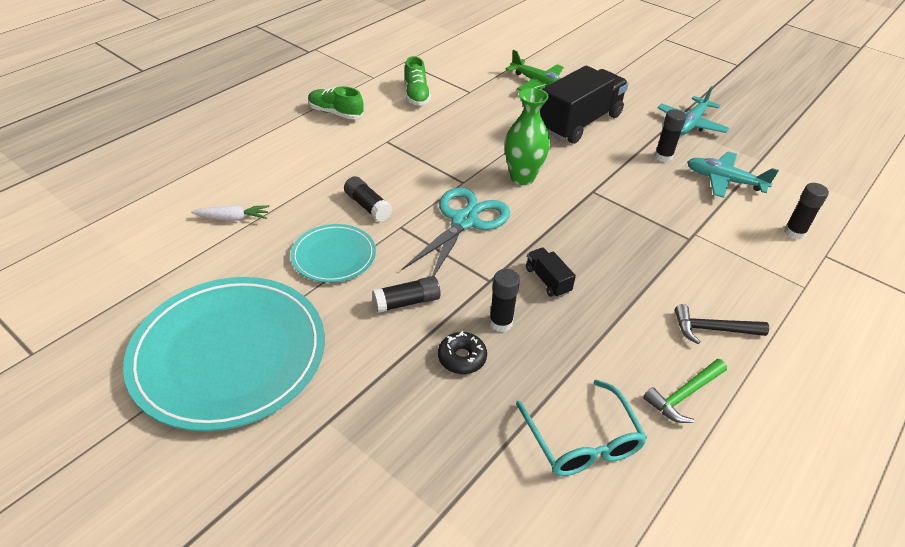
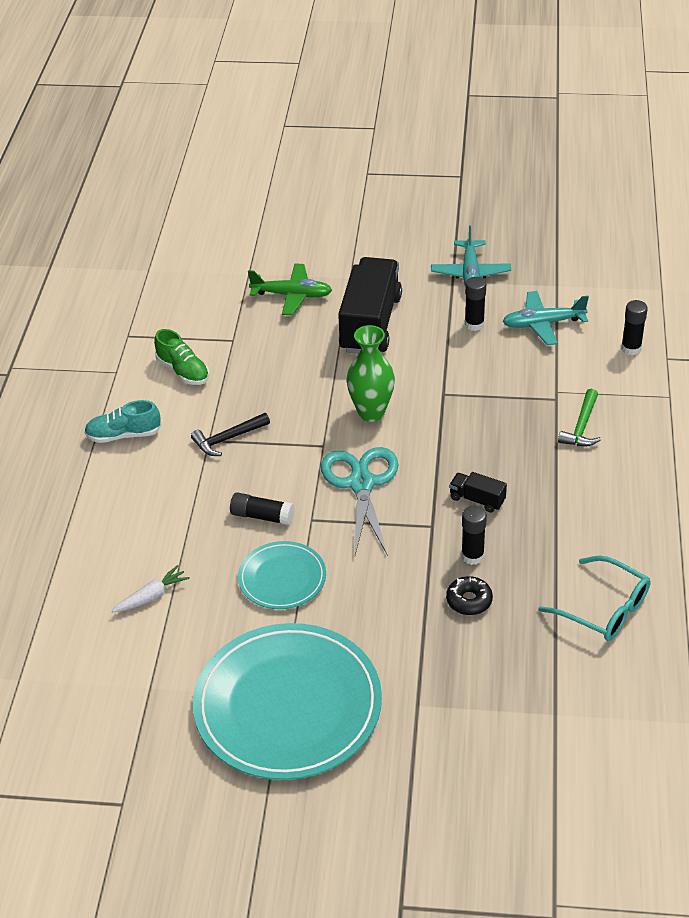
camera: 30 degrees left, 0 degrees up
(336, 113) = (124, 435): green shoe -> turquoise shoe
(407, 302) = (384, 582): black glue stick -> none
(684, 395) = (646, 535): green hammer -> green hammer (582, 427)
(712, 329) = (629, 471): black hammer -> black hammer (228, 439)

